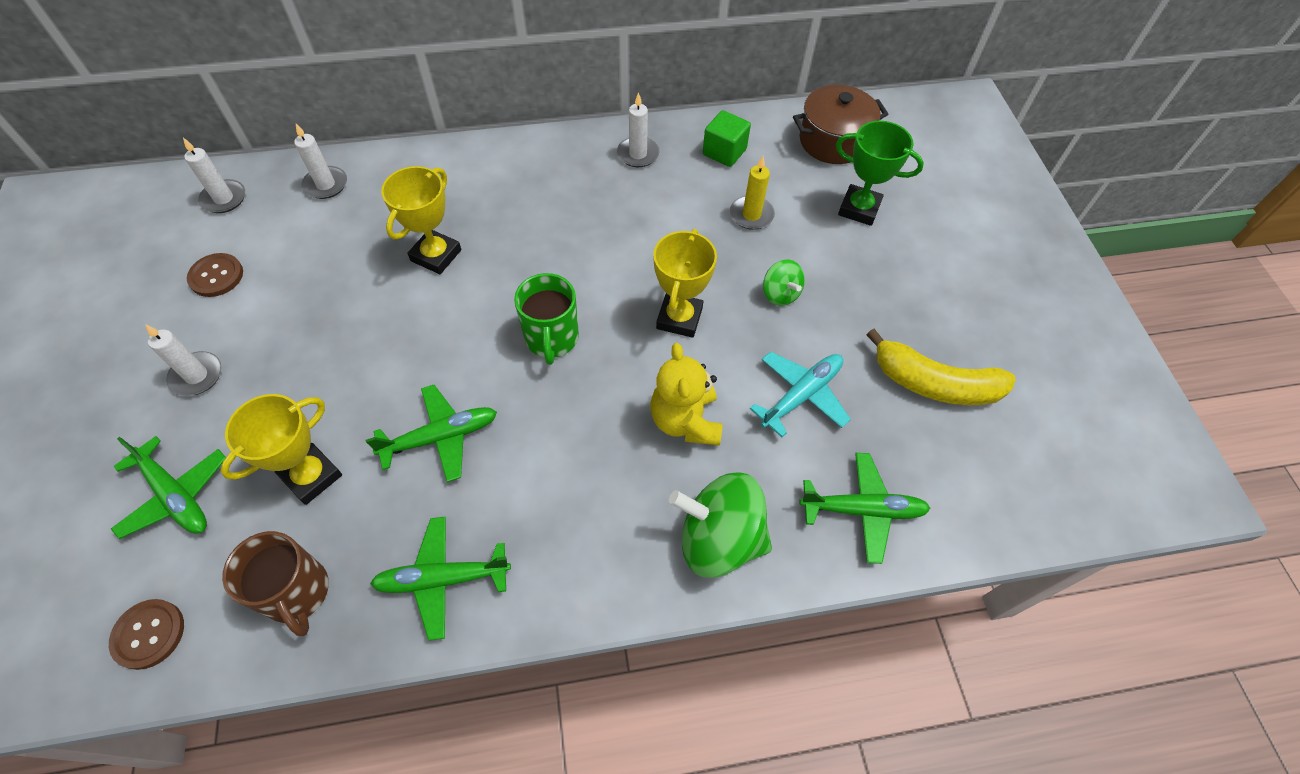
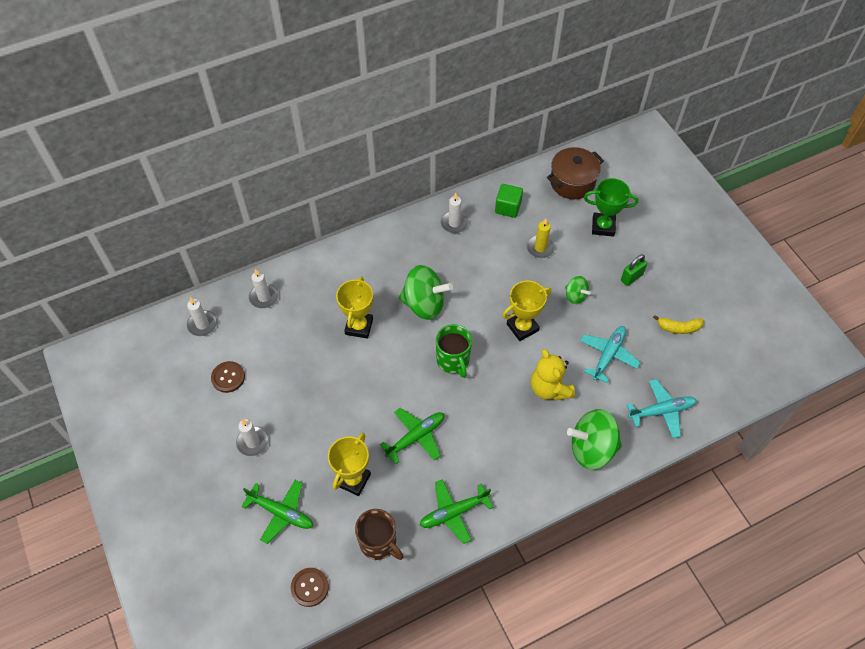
camera: 15 degrees left, 0 degrees up
(545, 249) = (424, 304): none -> green spinning top
(679, 318) = (522, 327): yellow trophy -> yellow trophy turned 60 degrees clockwise
(862, 510) = (661, 411): green plane -> turquoise plane
(879, 289) = (631, 277): none -> green padlock
(934, 383) = (678, 328): yellow banana -> yellow banana, size x0.58

